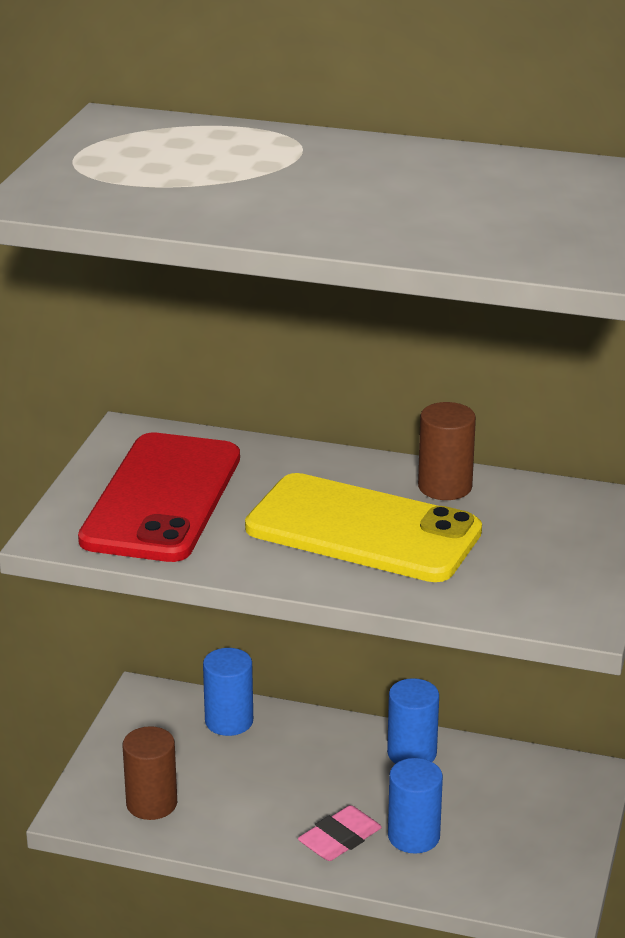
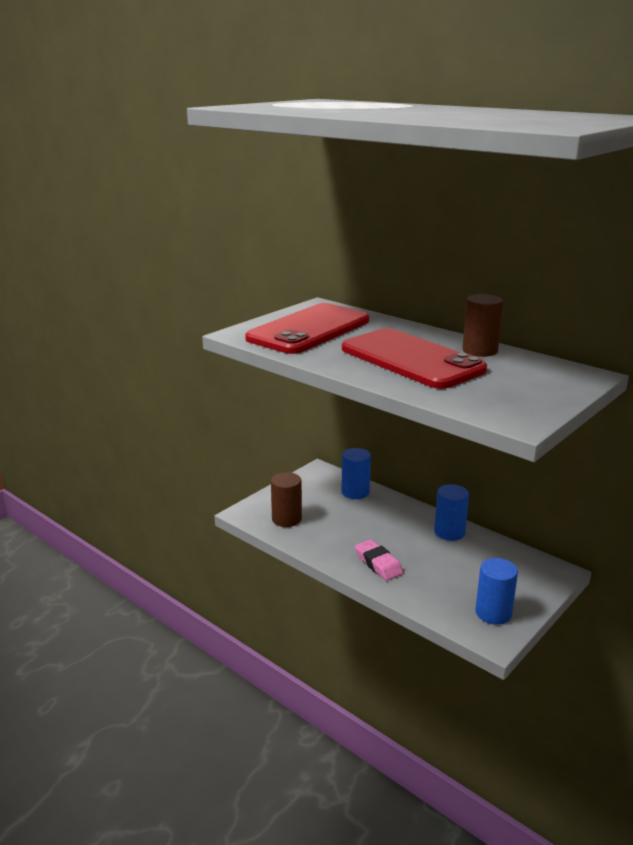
camera: 25 degrees right, 5 degrees down
(340, 839) = (378, 564): pink eraser -> pink eraser turned 75 degrees clockwise
(363, 530) = (411, 359): yellow phone -> red phone
(413, 836) = (423, 574): blue cylinder -> blue cylinder (493, 613)

